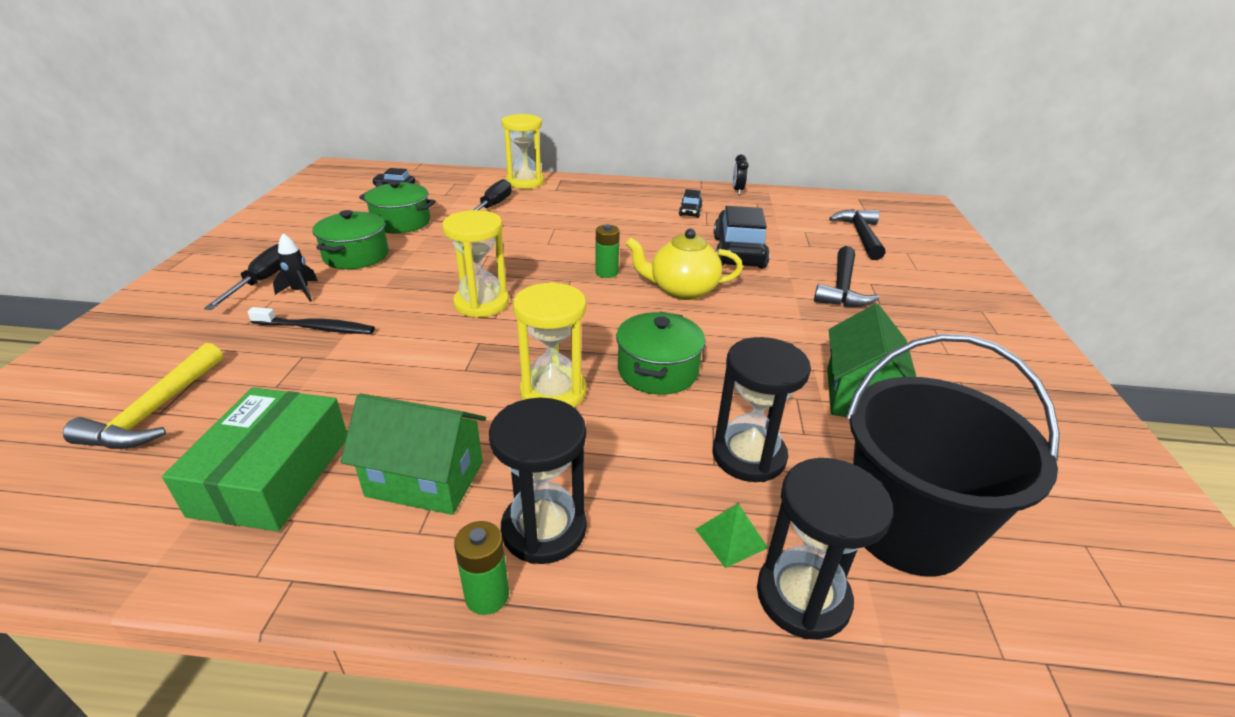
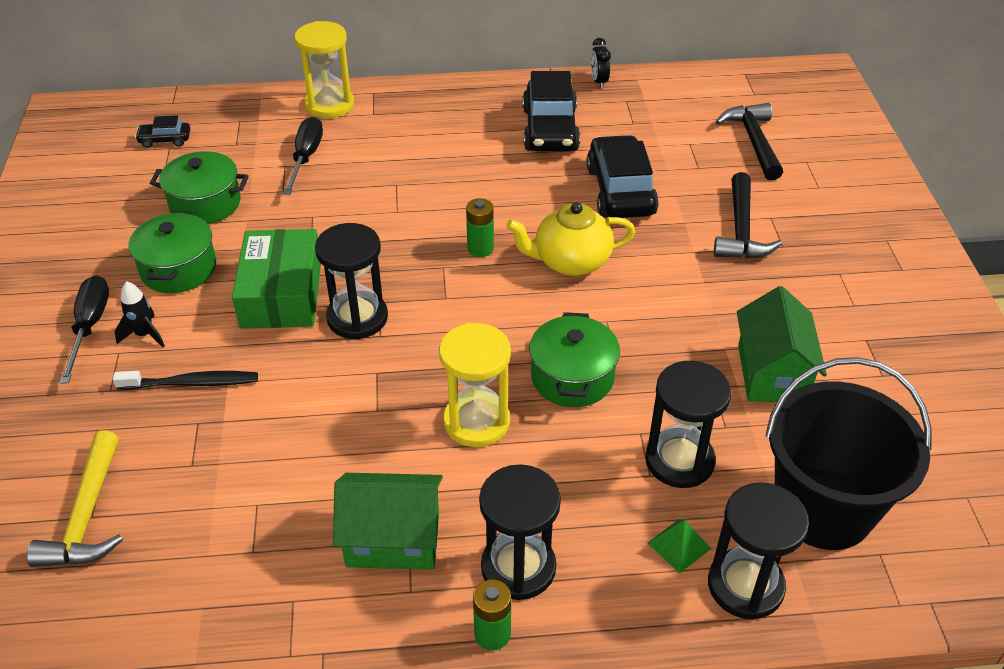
camera: 10 degrees left, 10 degrees up
(273, 474) = (248, 561): green box -> green box (282, 293)
(481, 303) = (357, 318): yellow hourglass -> black hourglass
(690, 211) = (550, 130): black car -> black car, size x2.10

